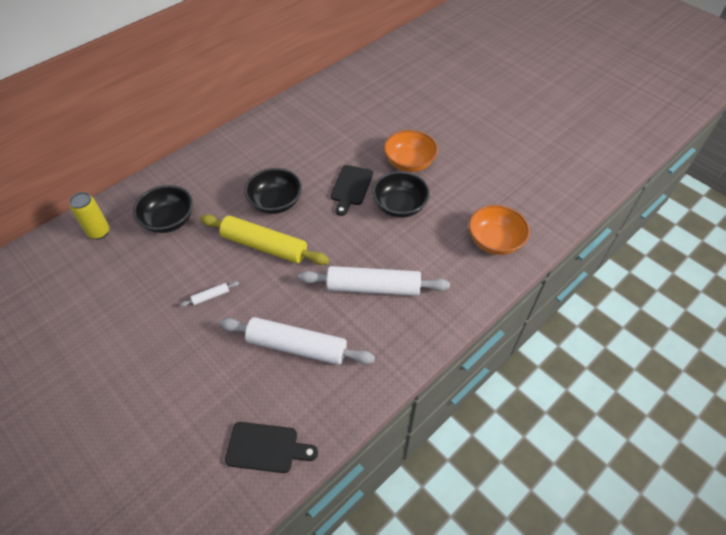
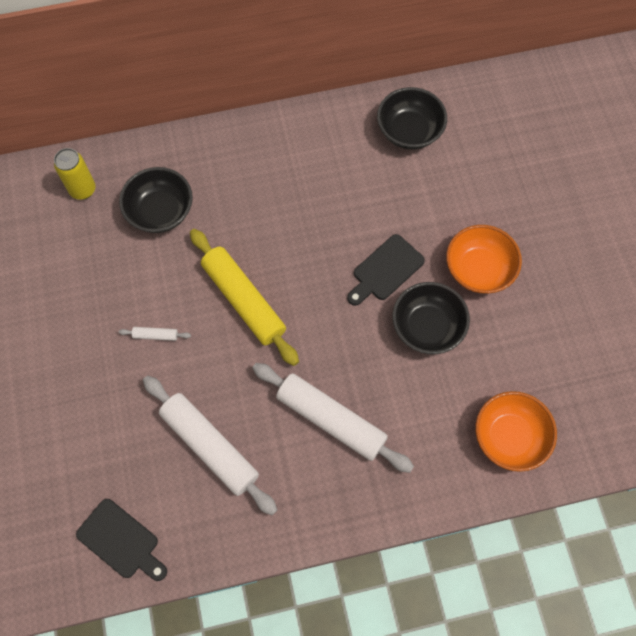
camera: 30 degrees right, 15 degrees up
(275, 202) = (287, 247): black bowl -> black bowl (409, 131)

